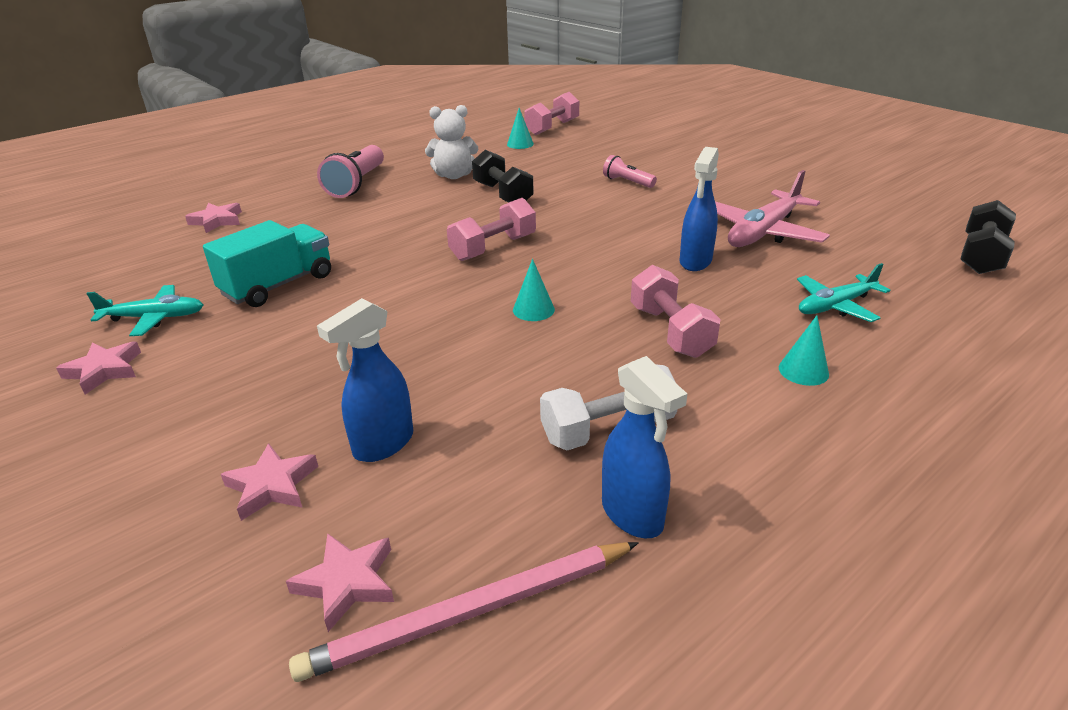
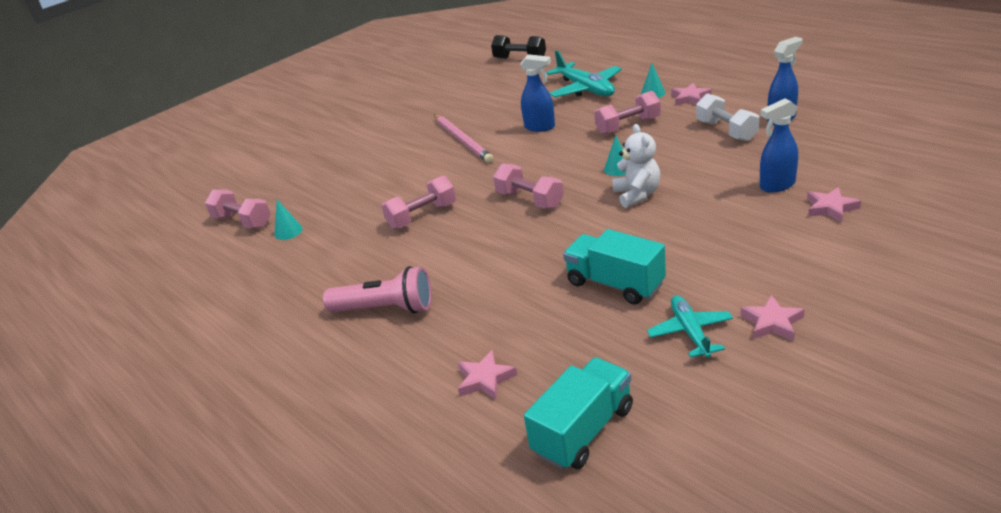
camera: 90 degrees left, 0 degrees up
(107, 256) = (583, 431): none -> turquoise truck
(347, 583) = (870, 170): pink star -> pink star (690, 98)
(383, 444) = (777, 185): blue spray bottle -> blue spray bottle turned 120 degrees clockwise
(454, 175) = (371, 252): white teddy bear -> white teddy bear (637, 195)
(470, 613) = (860, 141): pink pencil -> pink pencil (462, 140)
(503, 194) = (422, 216): black dumbbell -> pink dumbbell
(627, 182) = (401, 165): pink flashlight -> none
(763, 232) = (494, 111): pink plane -> none
(835, 306) = (585, 89): turquoise plane -> turquoise plane, size x1.57

